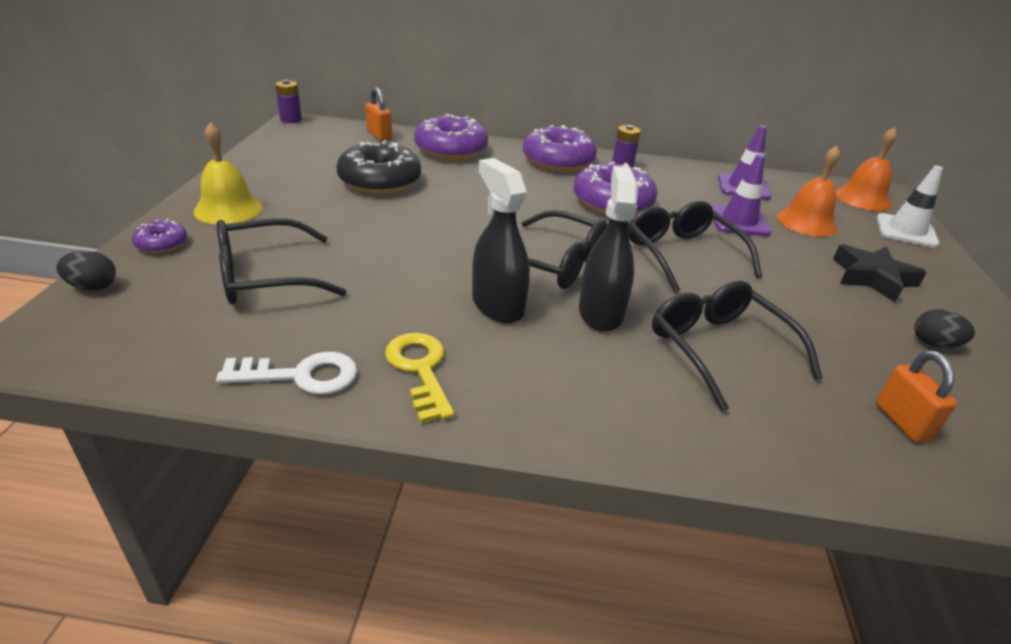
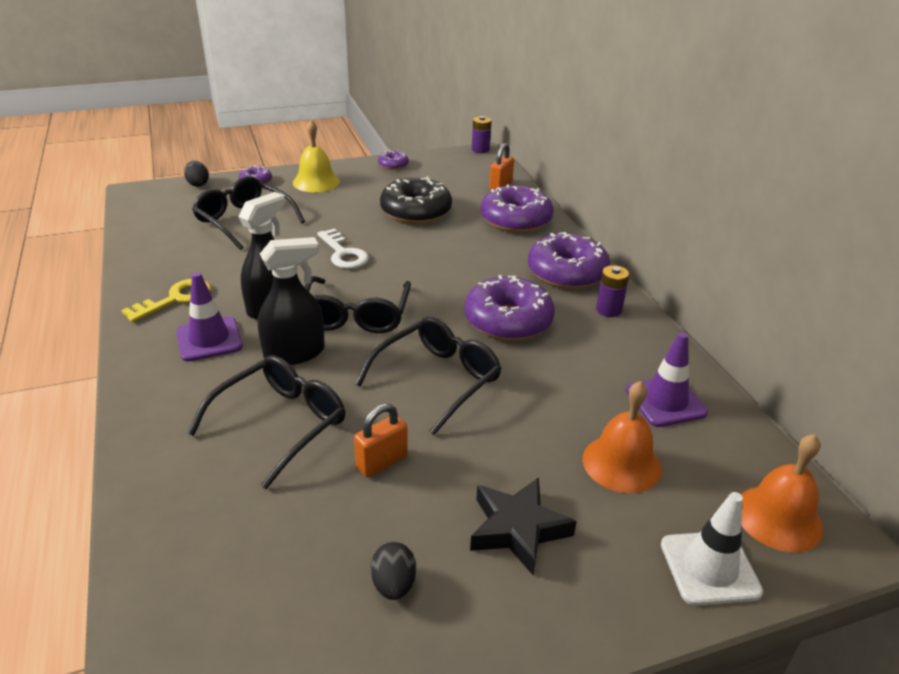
camera: 65 degrees right, 0 degrees up
(256, 162) = (393, 165): none -> purple donut
(301, 375) = (150, 265): white key -> white key (343, 254)
(739, 221) = (559, 408): purple traffic cone -> purple traffic cone (209, 339)
(902, 422) = (227, 551): orange padlock -> orange padlock (382, 462)

